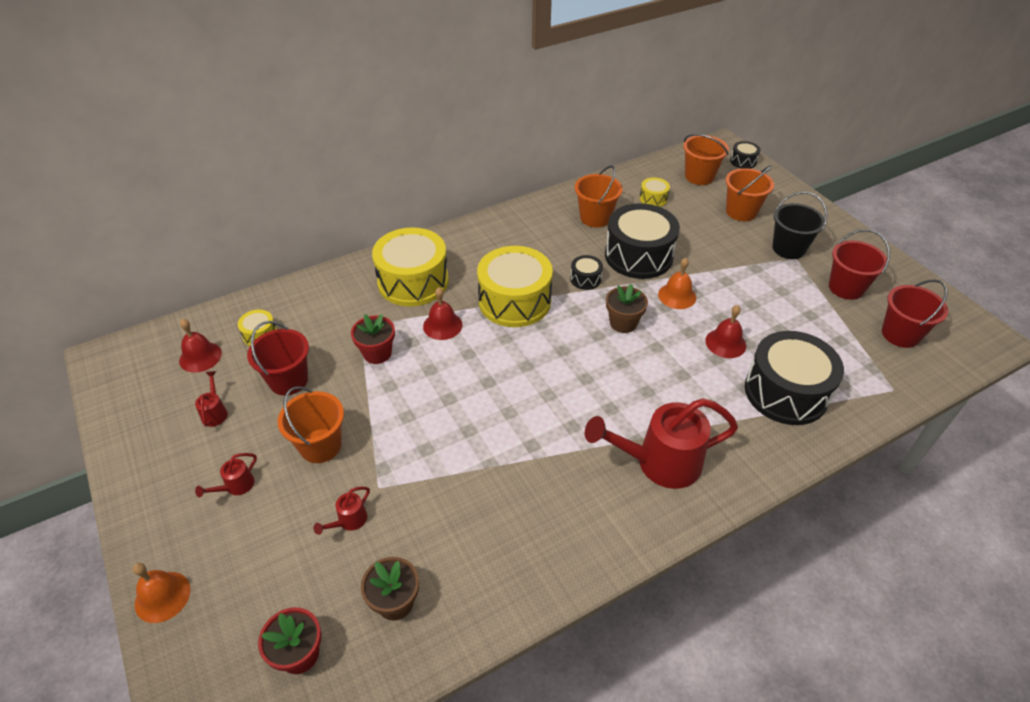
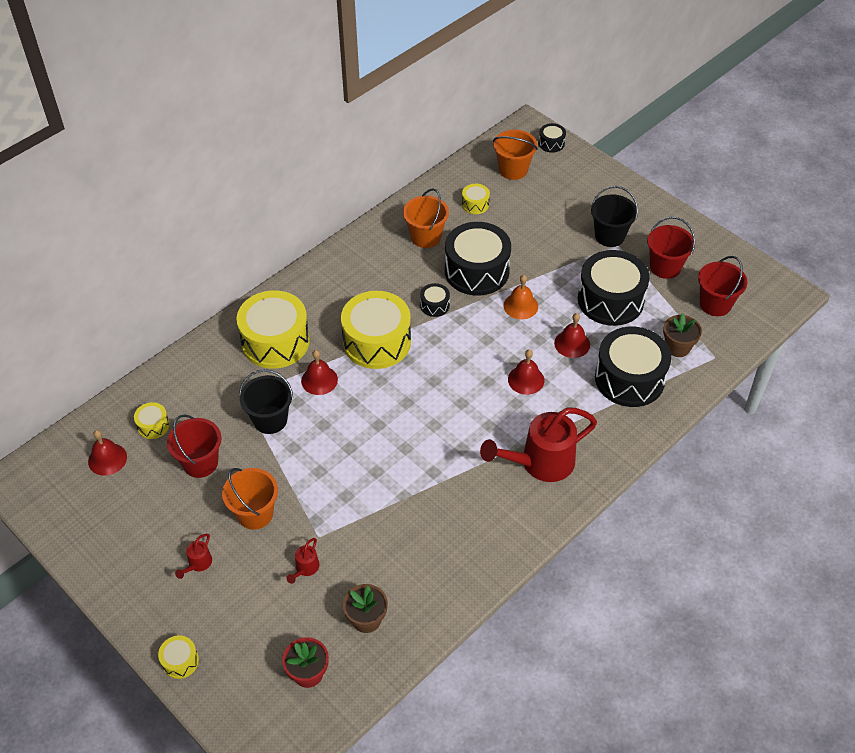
camera: 15 degrees left, 5 degrees up
(162, 596) = (180, 661): orange bell -> yellow drum
(215, 412) = (147, 506): red watering can -> none
(377, 353) = (270, 420): red flower pot -> black bucket
(623, 323) = (480, 343): brown flower pot -> brown flower pot (677, 347)
(664, 369) = (526, 380): none -> red bell
(741, 212) = (560, 203): orange bucket -> none
(778, 308) = (610, 300): none -> black drum

